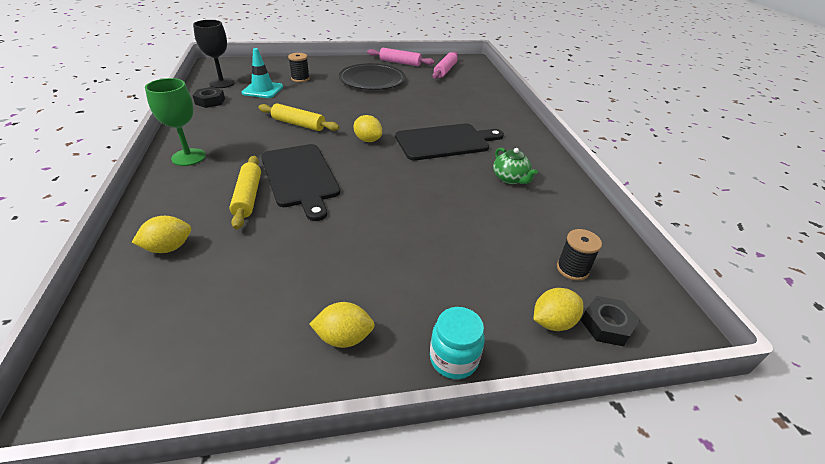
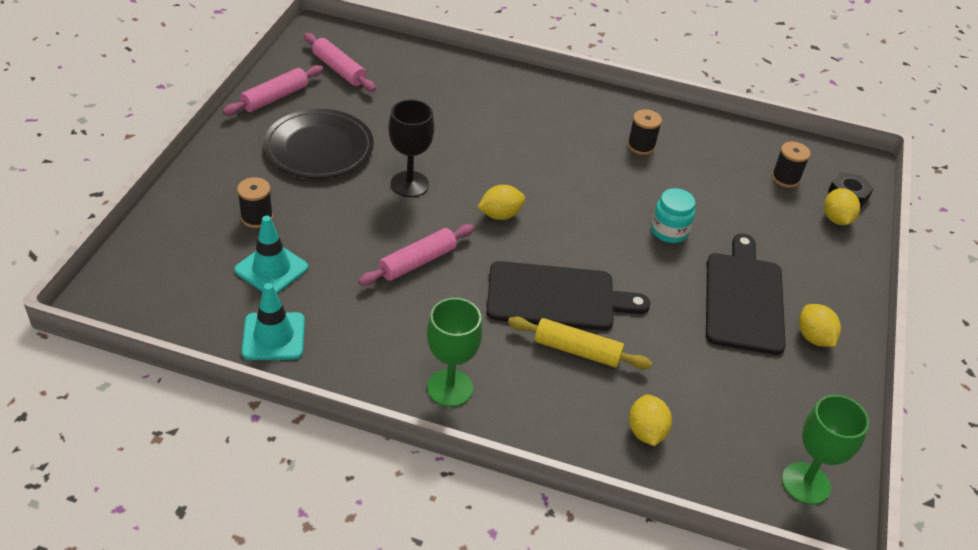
camera: 65 degrees left, 5 degrees up
(118, 372) = (805, 483): none -> green goblet
(210, 101) = (273, 336): black nut -> turquoise traffic cone
(222, 83) = (206, 309): black goblet -> black goblet (409, 184)
(298, 124) = (417, 262): yellow rolling pin -> pink rolling pin
(344, 338) = (814, 337): yellow lemon -> yellow lemon turned 45 degrees counterclockwise
(445, 142) = (541, 156): black cutting board -> black cutting board (744, 299)
(453, 359) = (853, 286): turquoise jar -> turquoise jar (669, 231)
(510, 178) = (641, 146): green teapot -> black spool

